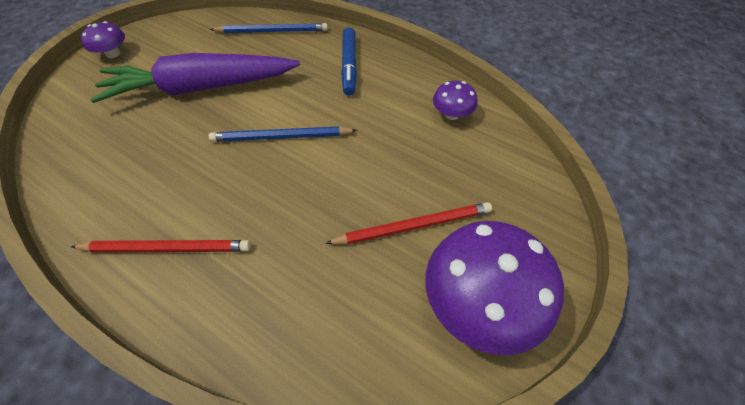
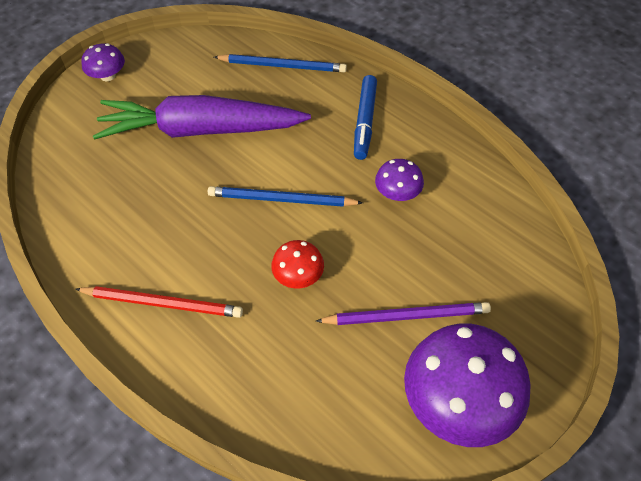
camera: 10 degrees right, 0 degrees up
(304, 202) = (298, 275): none -> red mushroom
(413, 226) = (406, 316): red pencil -> purple pencil
(451, 114) = (470, 196): purple mushroom -> purple mushroom (397, 193)

